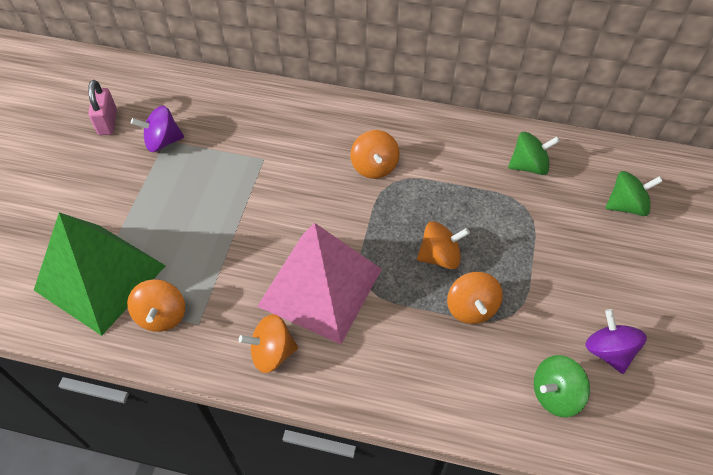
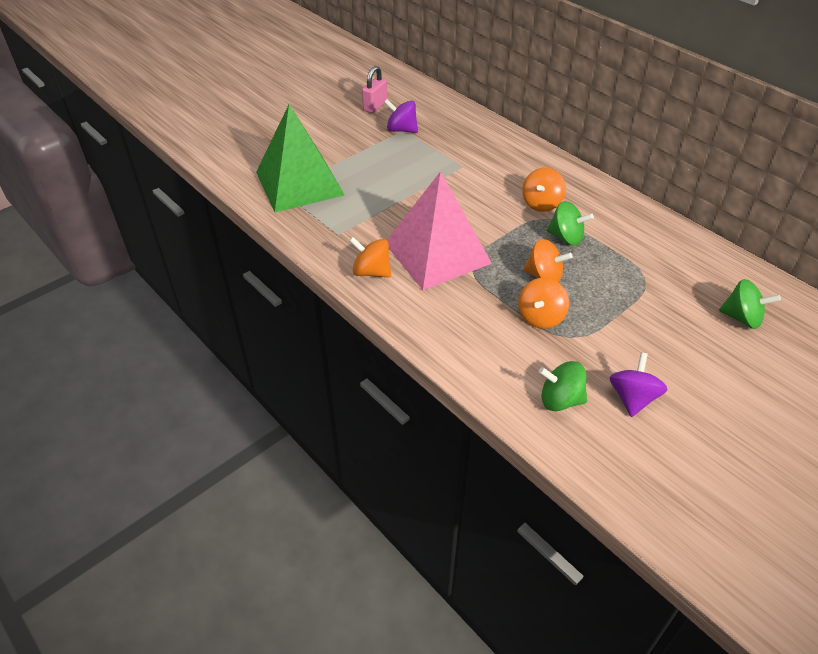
camera: 35 degrees right, 10 degrees down
(162, 315) = (319, 219): orange spinning top -> none
(528, 166) = (673, 255): green spinning top -> green spinning top (566, 237)

